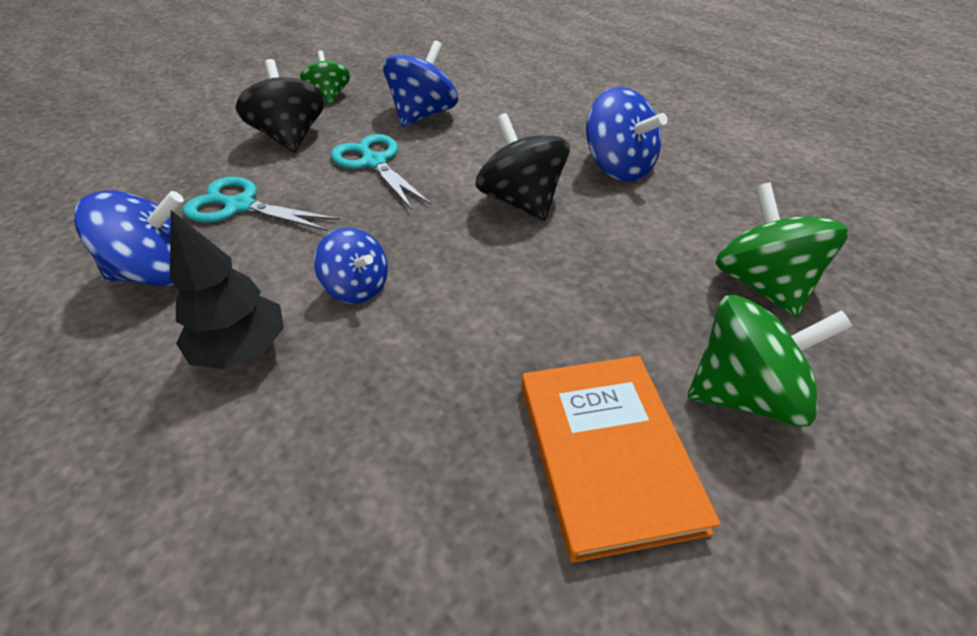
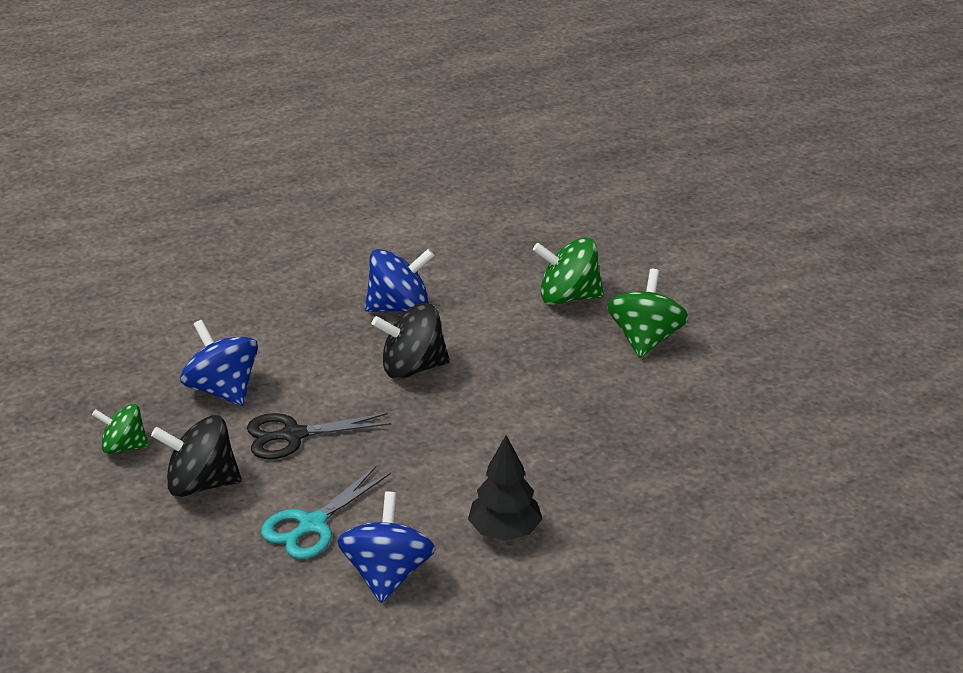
camera: 70 degrees left, 10 degrees down
(357, 287) = (469, 469): blue spinning top -> none
(374, 163) = (293, 435): turquoise scissors -> black scissors
(607, 453) = (660, 399): orange book -> none

